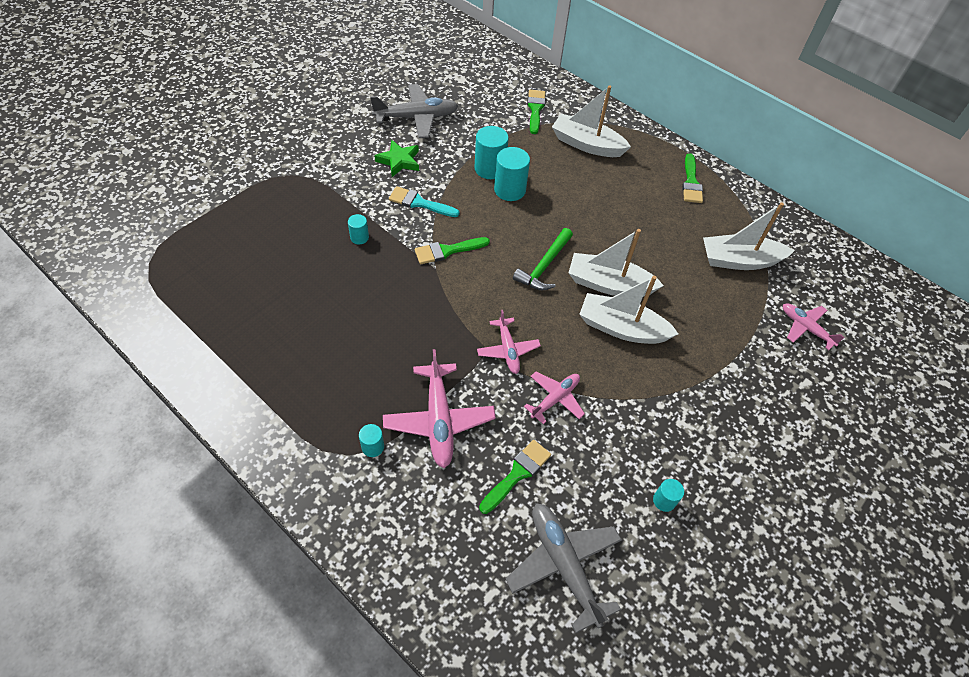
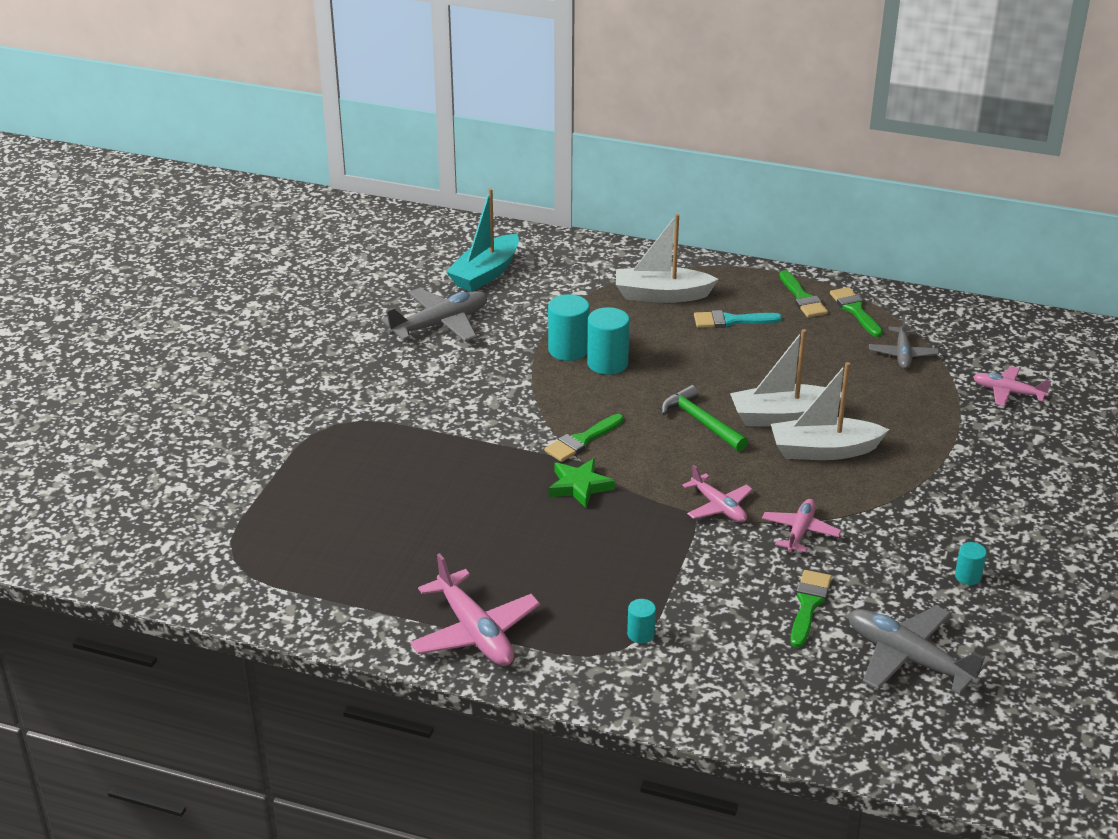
camera: 20 degrees left, 20 degrees down
(359, 237) = (470, 459): turquoise cylinder -> none
(399, 161) = (455, 373): green star -> green star (579, 486)
(419, 203) = (513, 406): turquoise brush -> turquoise brush (731, 321)
(439, 420) = (693, 589): pink plane -> pink plane (475, 632)
(475, 86) = (485, 273): none -> turquoise boat
(535, 109) = (576, 277): green brush -> green brush (855, 310)
(544, 266) = (701, 422): green hammer -> green hammer turned 135 degrees clockwise
(739, 260) = (902, 354): white boat -> grey plane

